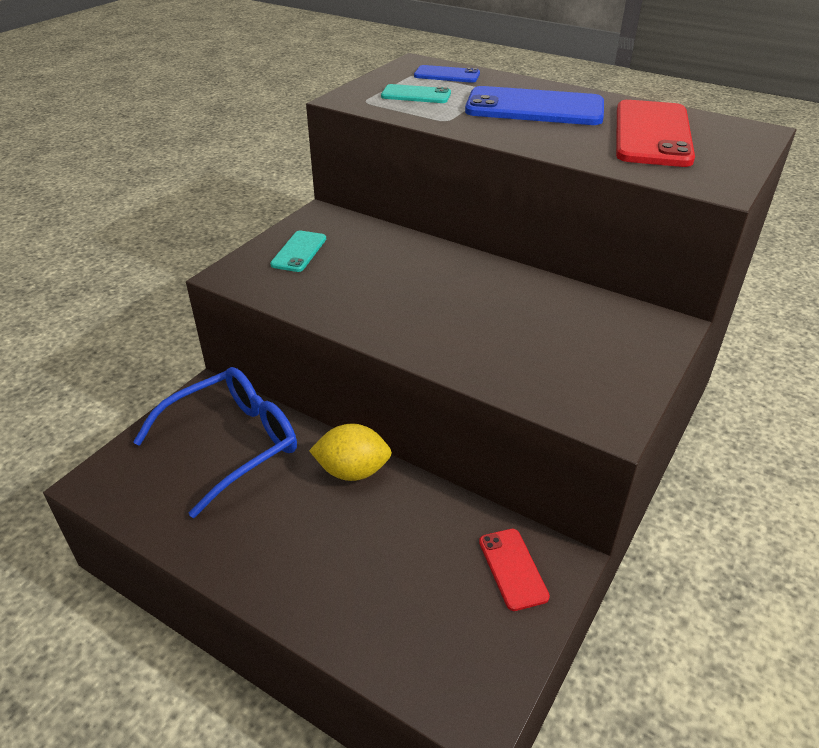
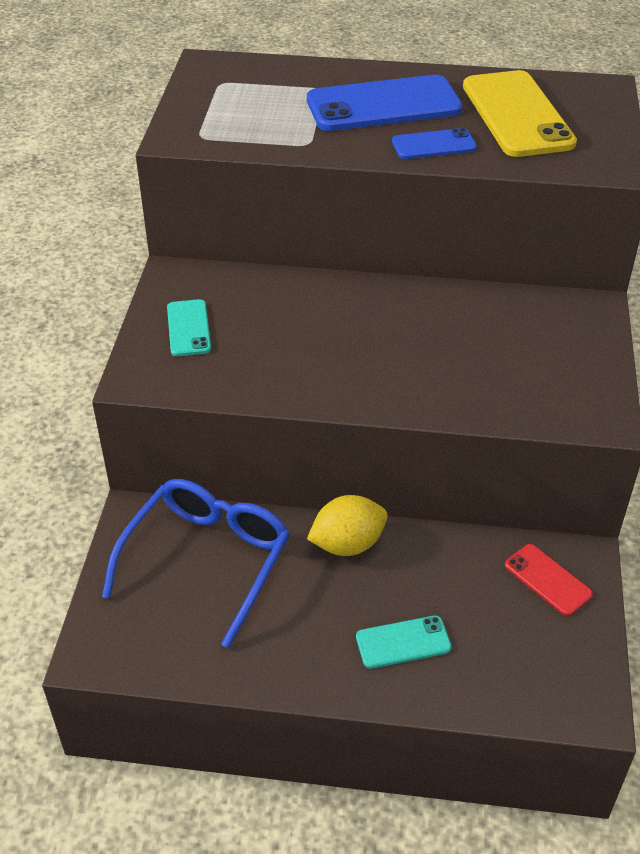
camera: 25 degrees left, 5 degrees up
(416, 95) = (248, 114): turquoise phone -> turquoise phone (403, 642)
(447, 75) = (257, 76): blue phone -> blue phone (433, 145)
(652, 134) = (517, 114): red phone -> yellow phone

